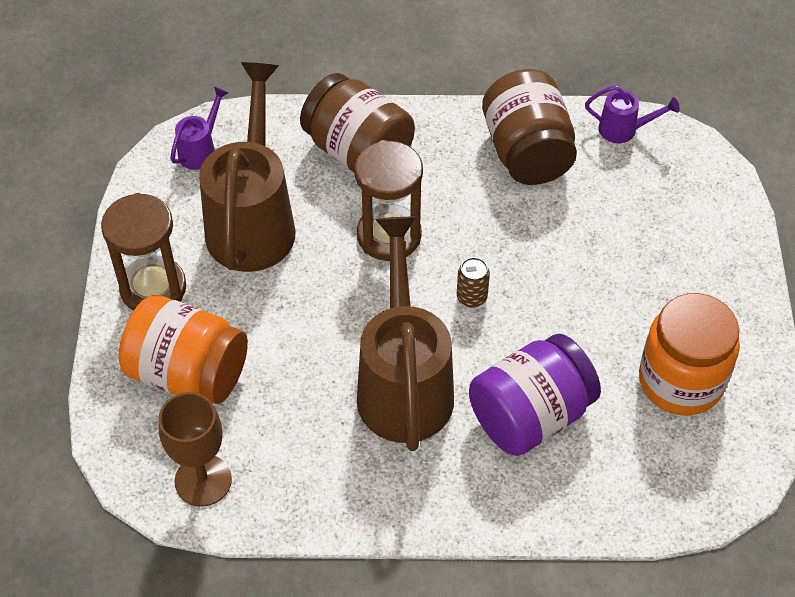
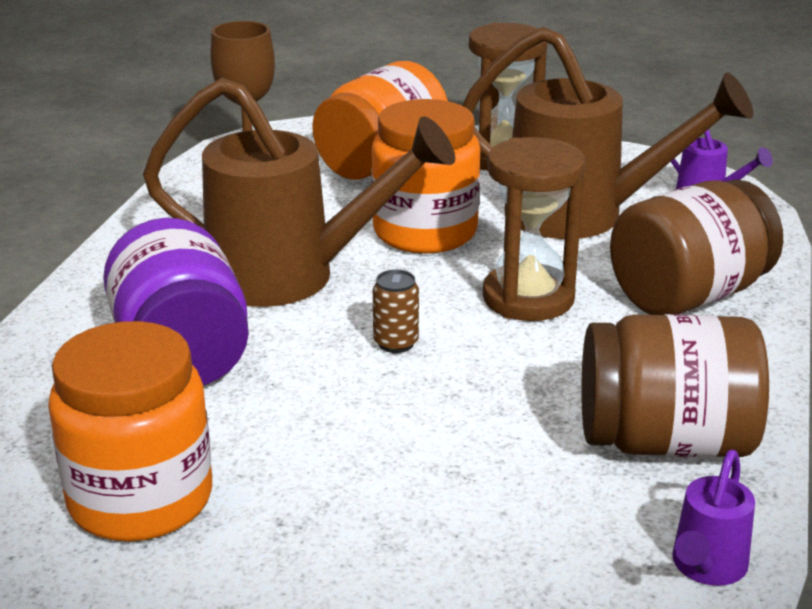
camera: 105 degrees right, 25 degrees down
(308, 314) = (425, 232): none -> orange jar

